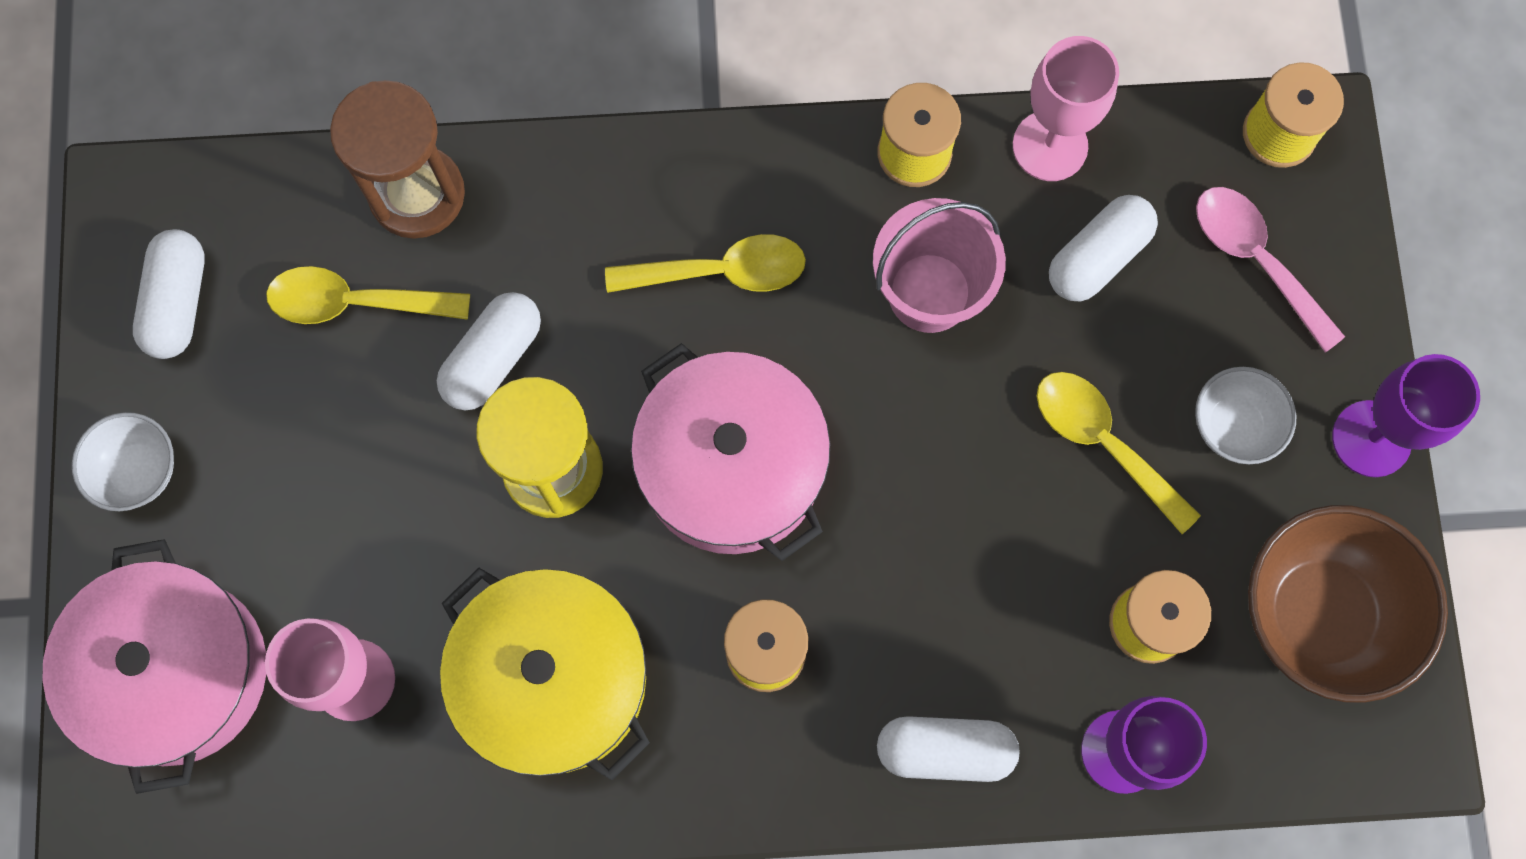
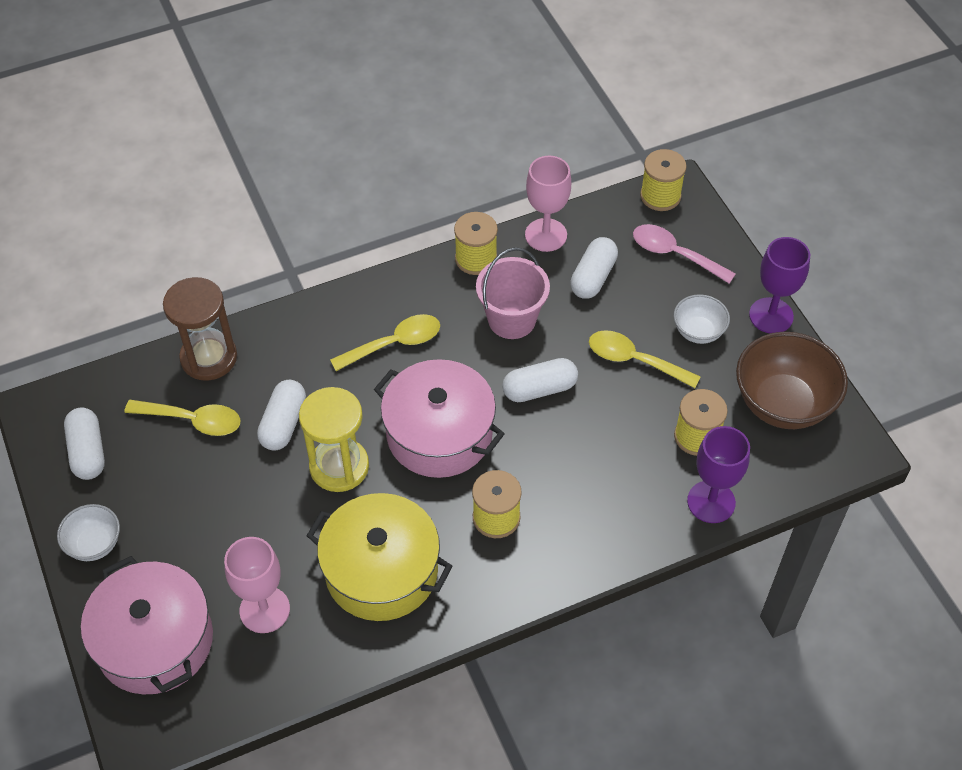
camera: 20 degrees left, 20 degrees down
(355, 302) = (193, 420): yellow spoon -> yellow spoon turned 150 degrees counterclockwise
(945, 750) = (616, 533): white capsule -> white capsule (539, 389)

